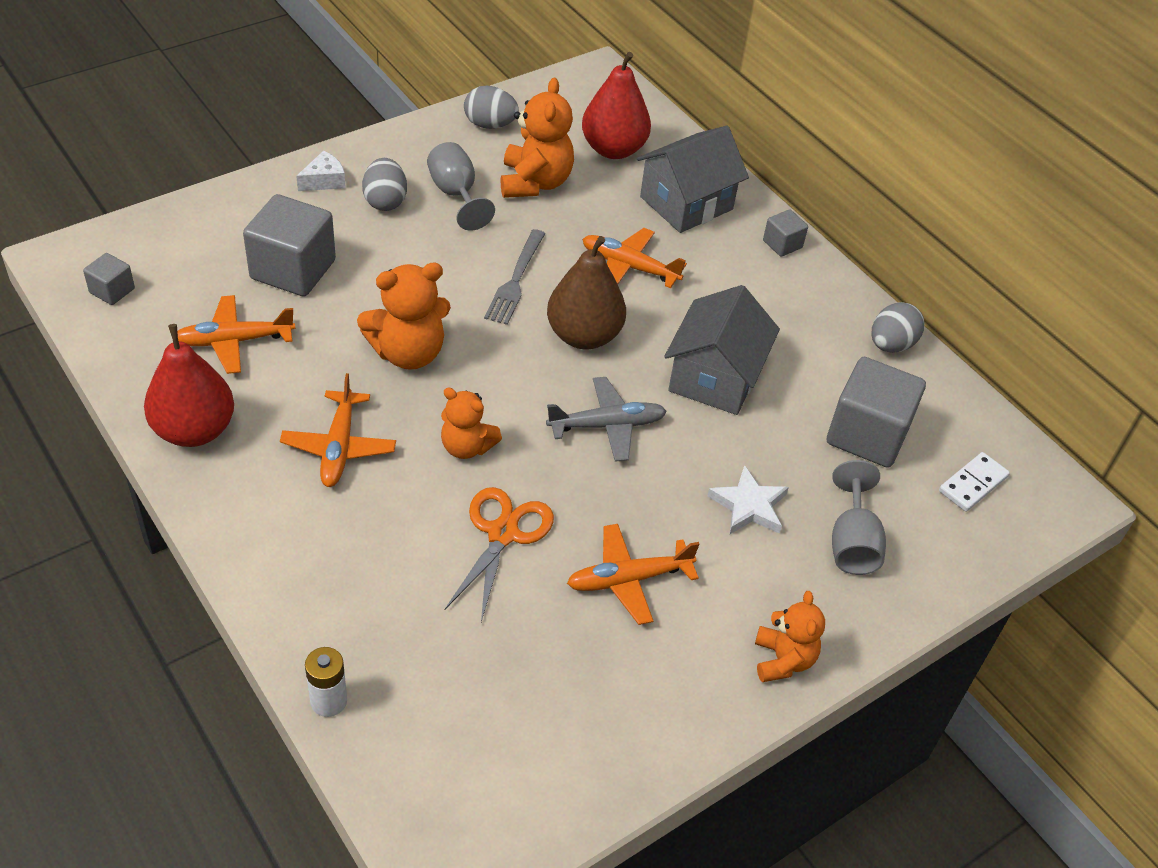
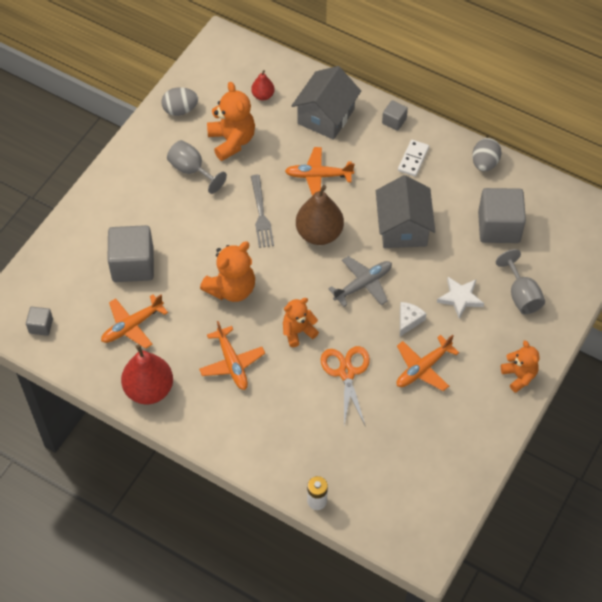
camera: 20 degrees left, 10 degrees up
(324, 181) = (109, 195): white cheese -> white cheese (408, 320)
(385, 201) = (154, 194): grey egg -> none
(466, 447) = (298, 331): orange teddy bear -> orange teddy bear turned 150 degrees clockwise
(613, 149) = (263, 95): red pear -> red pear, size x0.52
(973, 484) = (565, 232): white domino -> white domino (413, 159)

